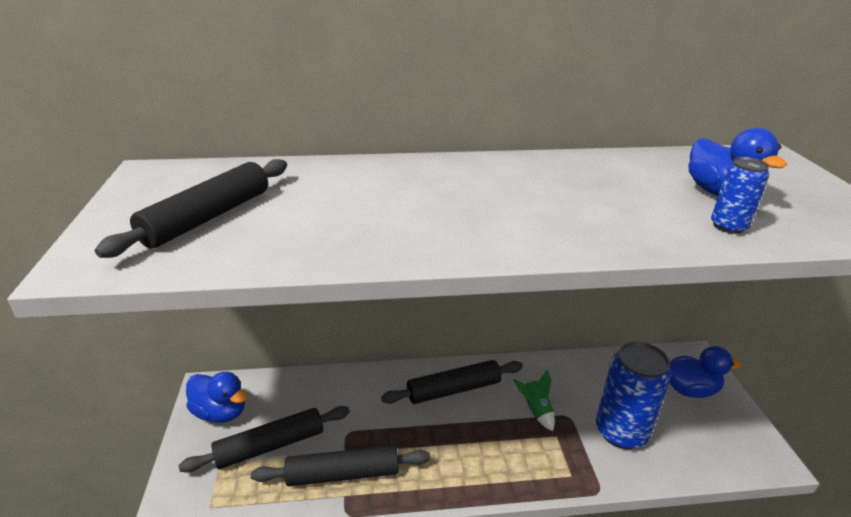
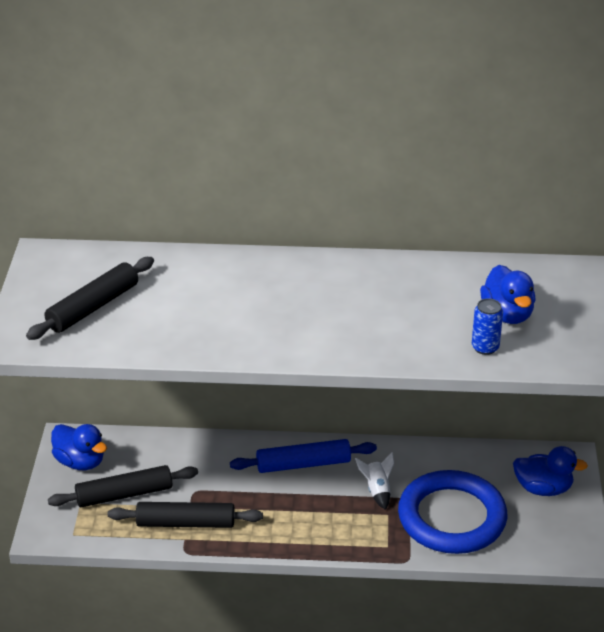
camera: 10 degrees right, 5 degrees up
(453, 389) = (303, 464): black rolling pin -> blue rolling pin
(535, 410) = (377, 491): green rocket -> white rocket
(621, 432) = (452, 517): blue can -> blue ring

